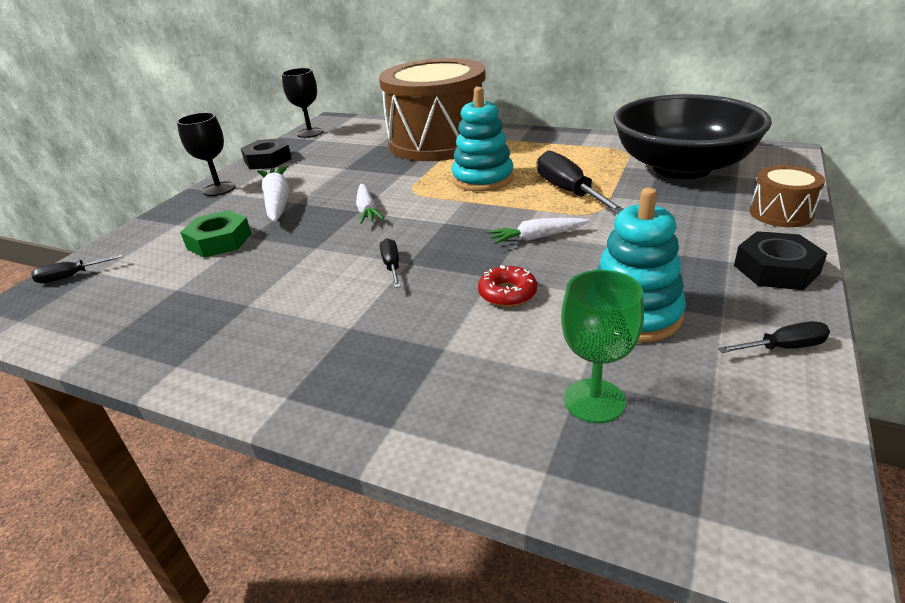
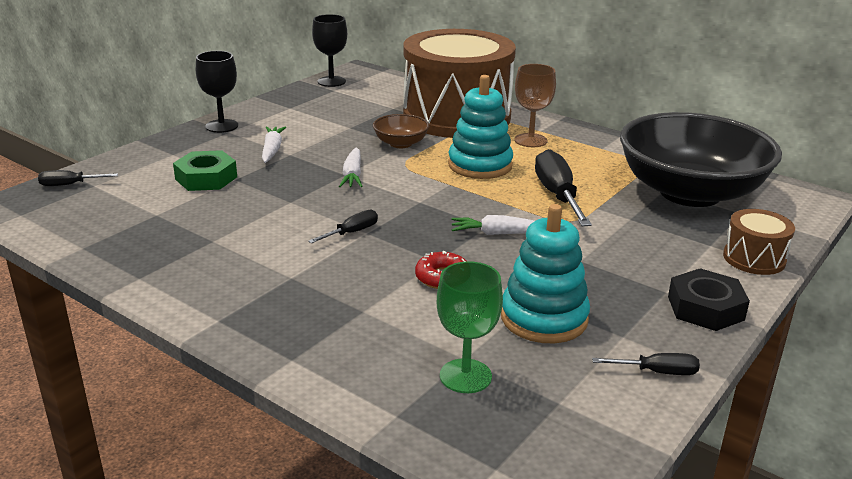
camera: 10 degrees right, 5 degrees down
(268, 160) = (278, 104): black nut -> none
(277, 202) = (272, 150): white carrot -> white carrot, size x0.65
(392, 266) = (351, 233): black screwdriver -> black screwdriver turned 45 degrees clockwise
(399, 173) = (401, 143): none -> brown bowl
(515, 150) = (530, 140): none -> brown goblet

